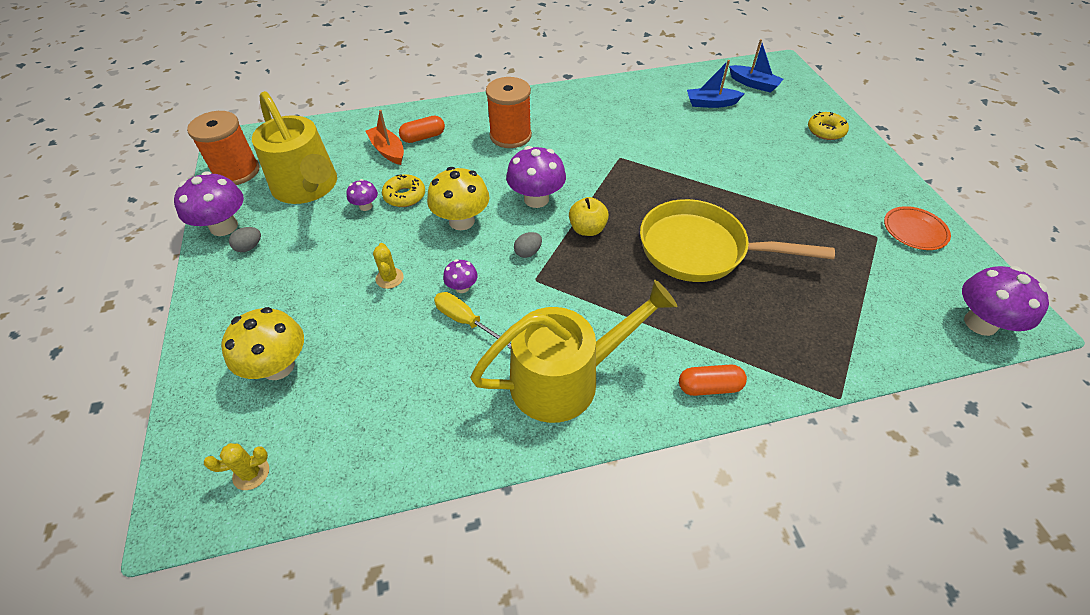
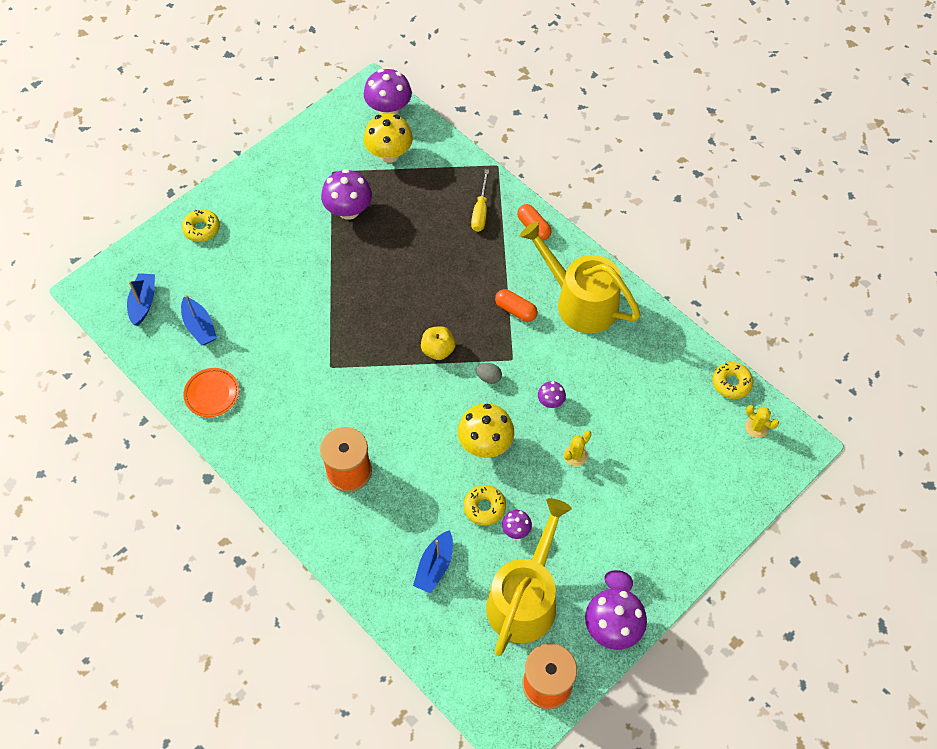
camera: 120 degrees left, 10 degrees up
(249, 247) = (617, 585): grey egg -> purple egg
(278, 366) = (690, 471): yellow mushroom -> yellow mushroom (389, 154)
(328, 484) = (731, 383): none -> yellow donut
(388, 151) = (435, 566): orange boat -> blue boat
(423, 137) = (395, 548): orange capsule -> orange capsule (515, 310)
(466, 321) = (577, 380): yellow screwdriver -> yellow screwdriver (480, 211)
(536, 199) = (425, 403): purple mushroom -> purple mushroom (348, 210)
(700, 250) = (414, 270): yellow pan -> none
(914, 231) = (312, 152): orange plate -> orange plate (212, 394)

